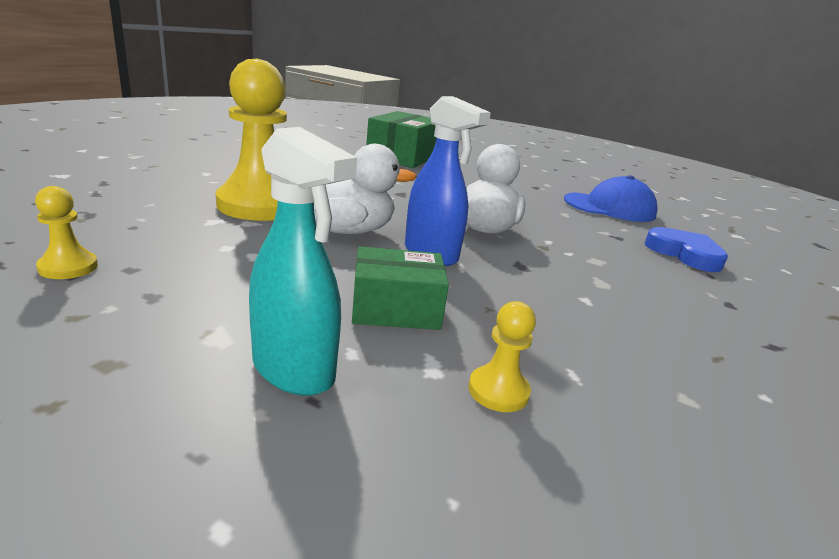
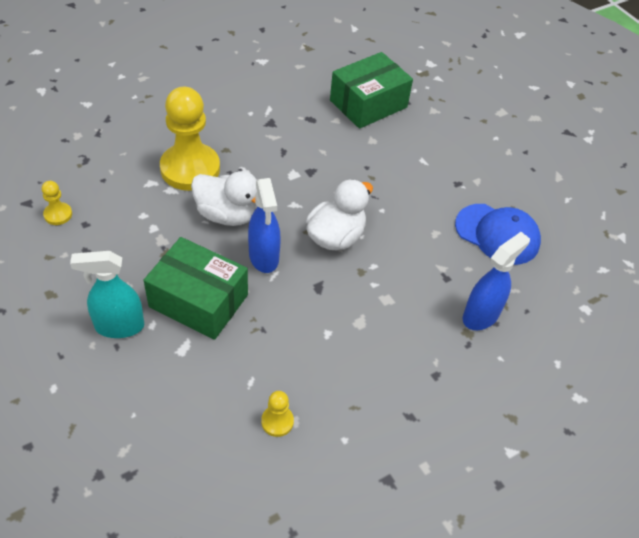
camera: 30 degrees right, 25 degrees up
(294, 371) = (119, 326): turquoise spray bottle -> turquoise spray bottle turned 105 degrees clockwise
(396, 308) = (198, 301): green box -> green box, size x1.55
(498, 391) = (200, 375): yellow pawn -> yellow pawn (277, 421)
(684, 254) = (481, 315): blue heart -> blue spray bottle

